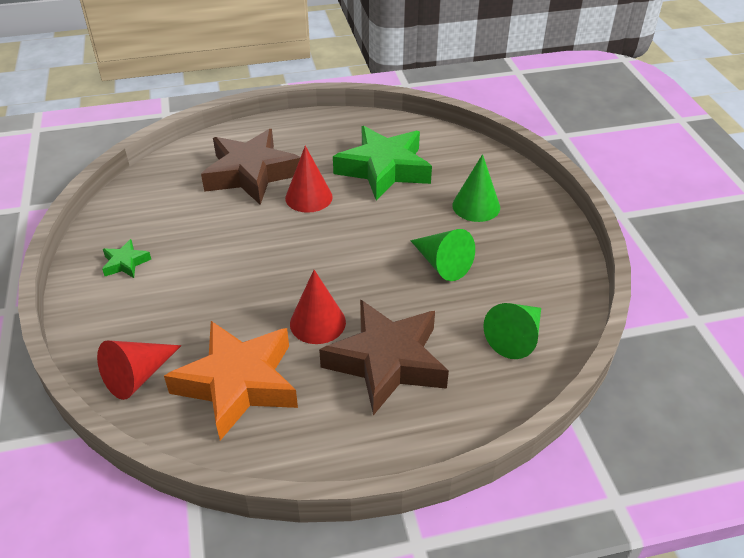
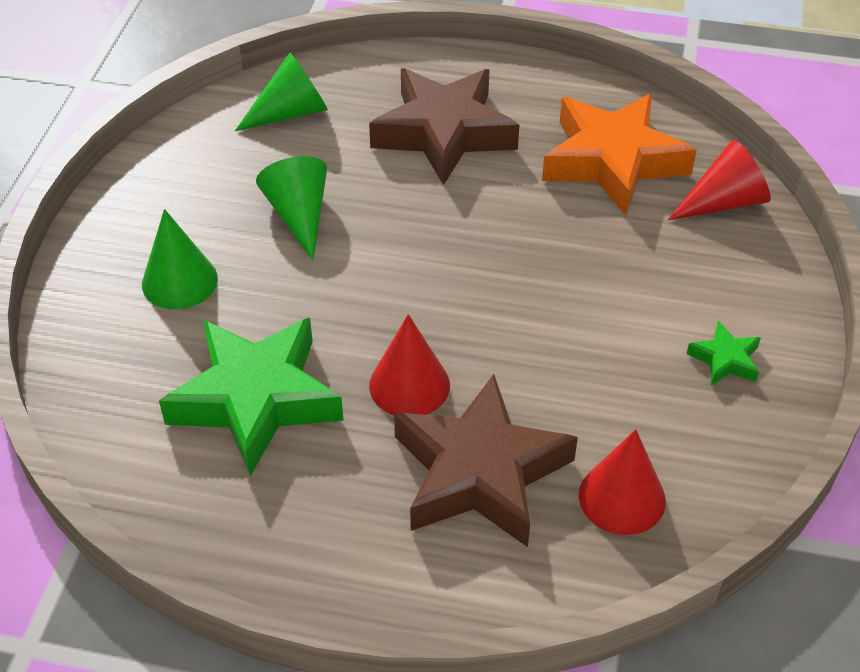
camera: 155 degrees left, 5 degrees up
(317, 322) = (496, 195): red cone -> red cone (622, 497)

